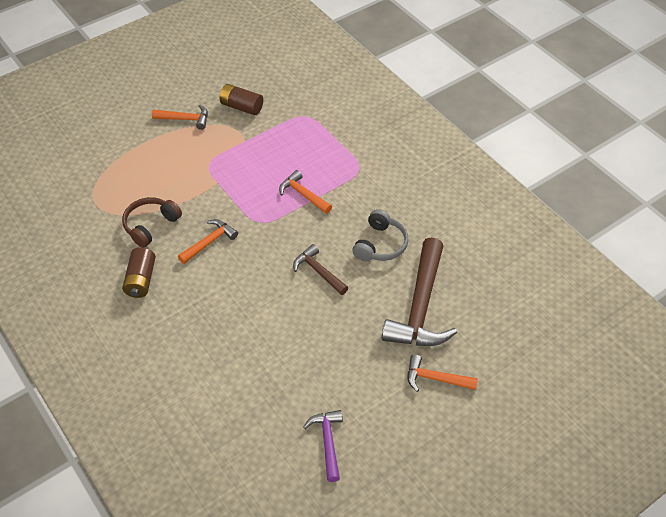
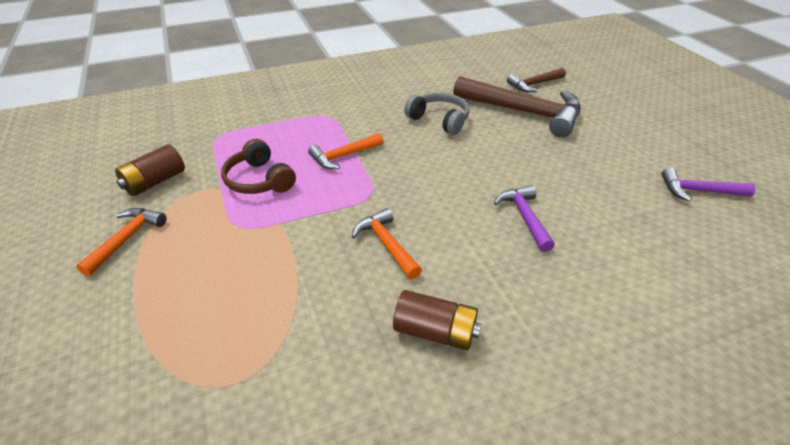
camera: 75 degrees left, 10 degrees down
(150, 225) = (325, 306): brown headphones -> brown headphones (259, 180)
(258, 317) = (524, 217): none -> purple hammer
(318, 271) = (464, 163): brown hammer -> brown hammer (534, 84)
(435, 379) = (609, 119): orange hammer -> none

